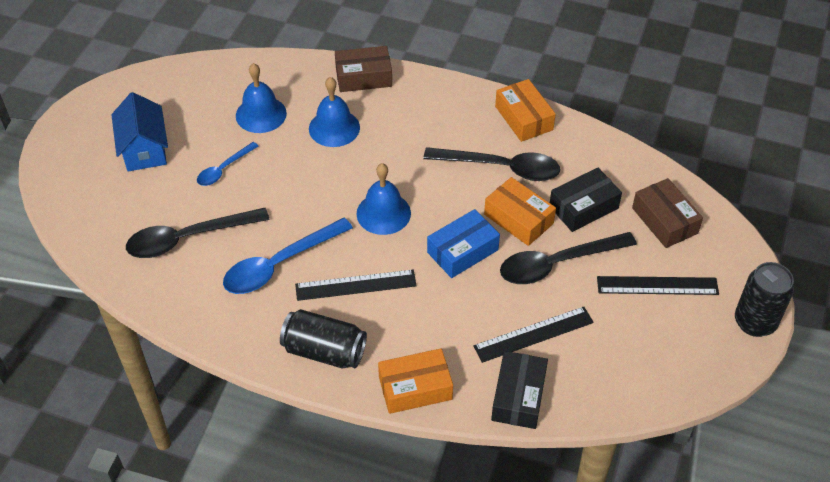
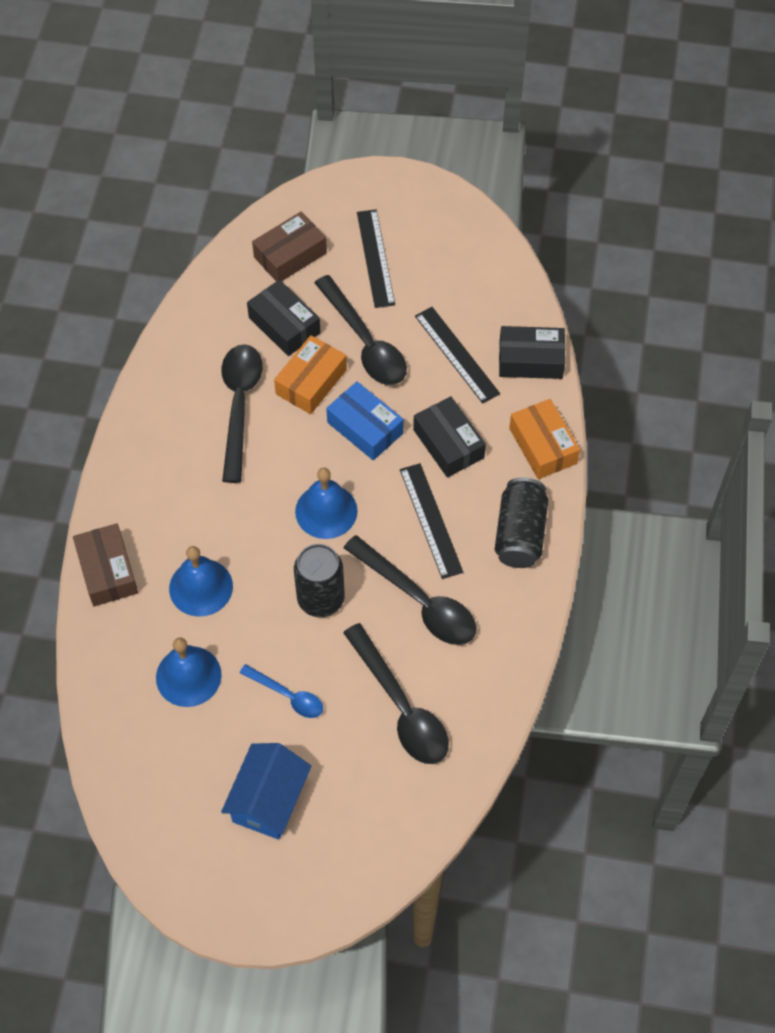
camera: 100 degrees left, 10 degrees up
(144, 149) = (269, 800): blue house -> blue house turned 45 degrees counterclockwise
(279, 264) = (418, 600): blue spoon -> black spoon
(433, 311) = (448, 444): none -> black box
(524, 118) = (158, 392): orange box -> none
(755, 322) = (402, 183): black can -> black can (321, 599)

